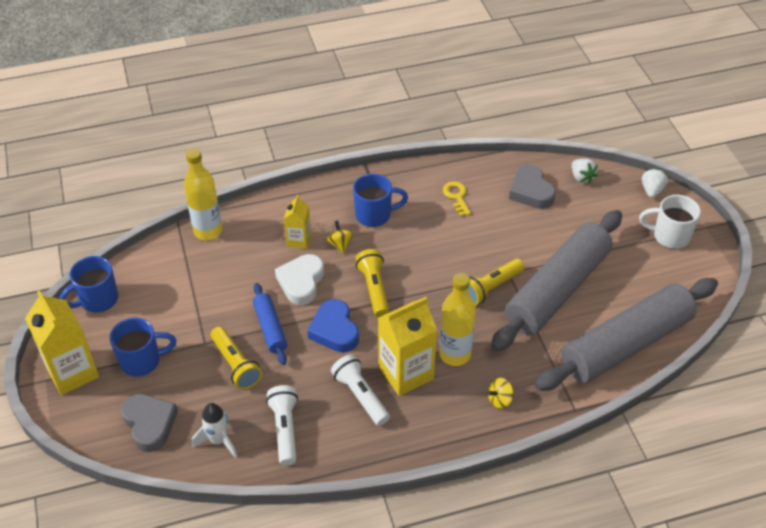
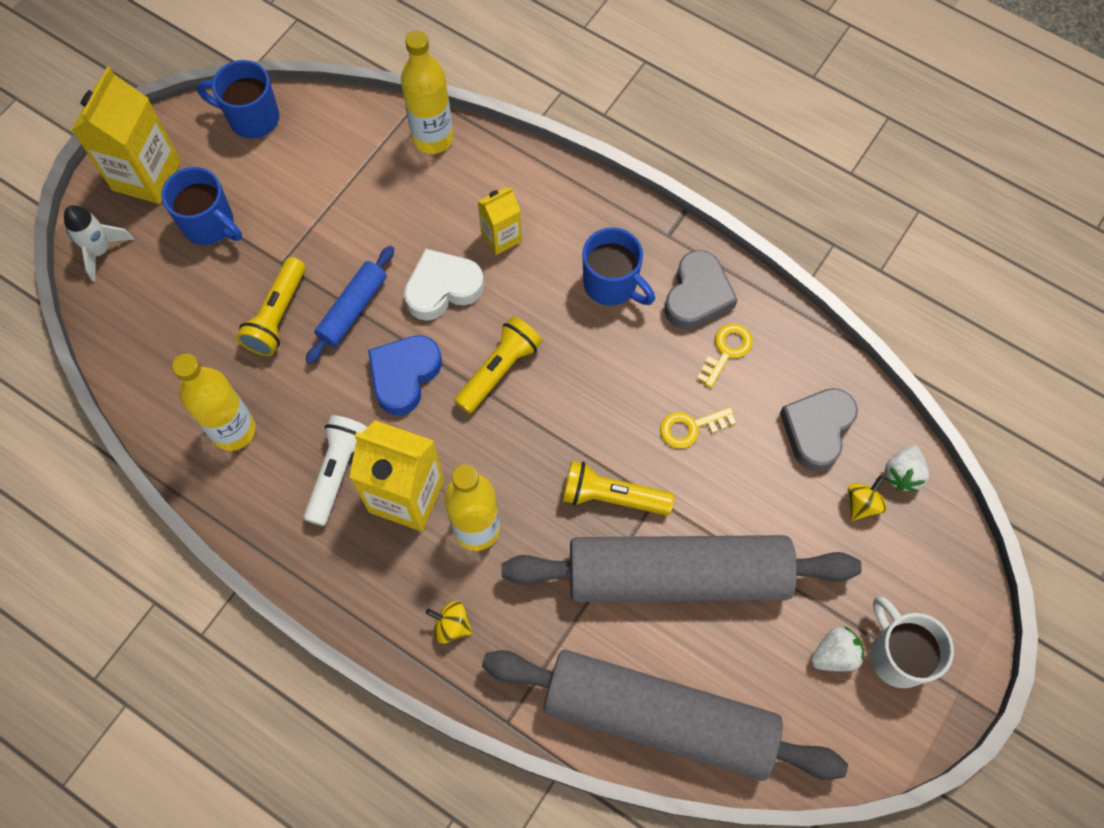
camera: 50 degrees right, 20 degrees up
(150, 424) = (141, 298): grey heart -> grey heart (697, 295)
(218, 440) = (171, 378): white rocket -> white rocket (101, 251)
(285, 429) = (233, 430): white flashlight -> yellow bottle
(340, 244) = (533, 284): yellow spinning top -> yellow spinning top (862, 504)
(483, 235) = (691, 427): none -> yellow key
(652, 190) = (963, 578): white strawberry -> white strawberry (834, 654)

